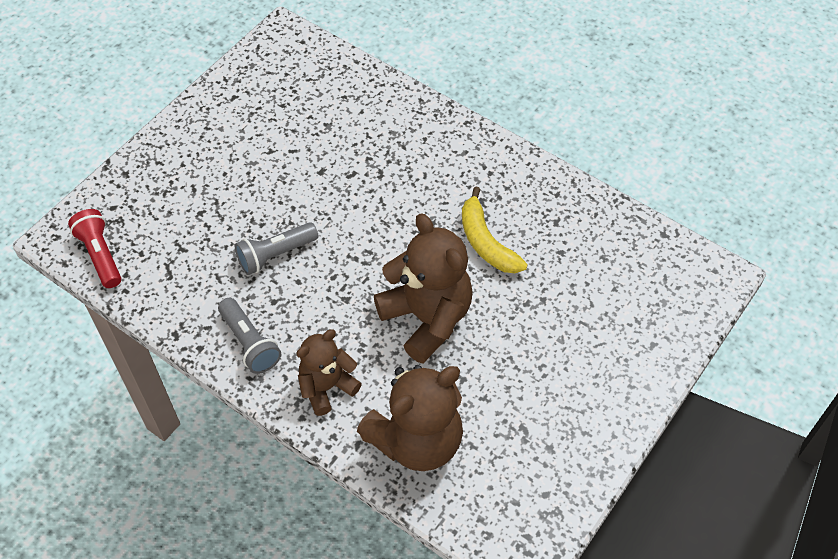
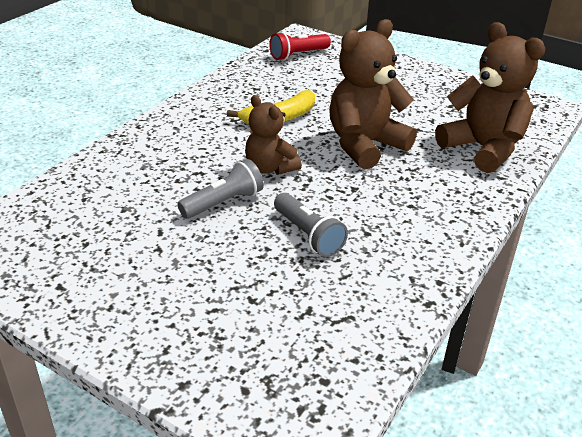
camera: 95 degrees left, 20 degrees down
(100, 255) = (328, 391): red flashlight -> red flashlight (298, 55)
(249, 343) = (422, 245): grey flashlight -> grey flashlight (223, 203)
(327, 387) = (453, 195): brown teddy bear -> brown teddy bear (270, 168)

